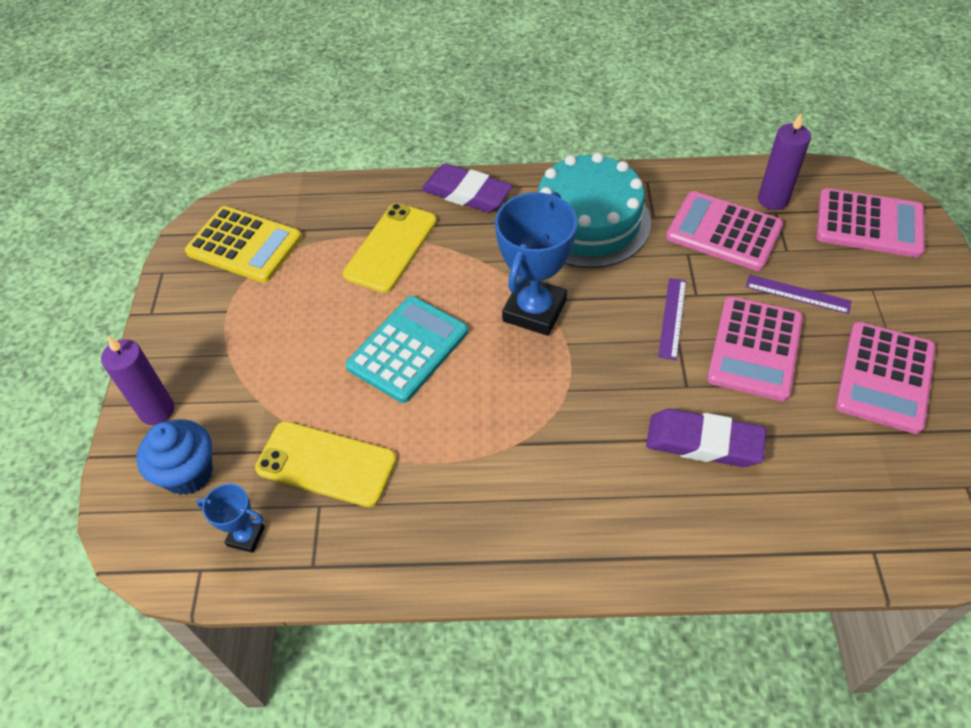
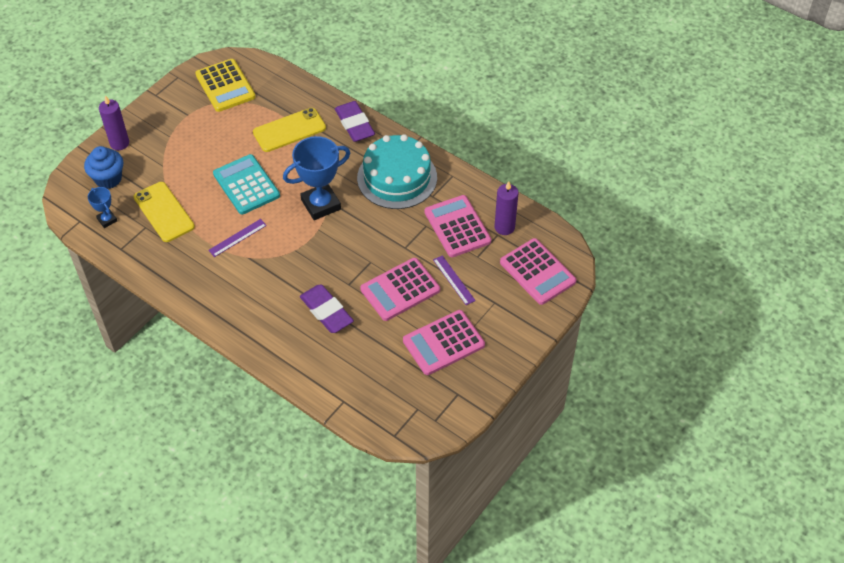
camera: 35 degrees right, 0 degrees up
(408, 349) = (246, 185): turquoise calculator -> turquoise calculator turned 105 degrees counterclockwise
(672, 318) = (380, 250): purple ruler -> purple ruler (237, 238)

